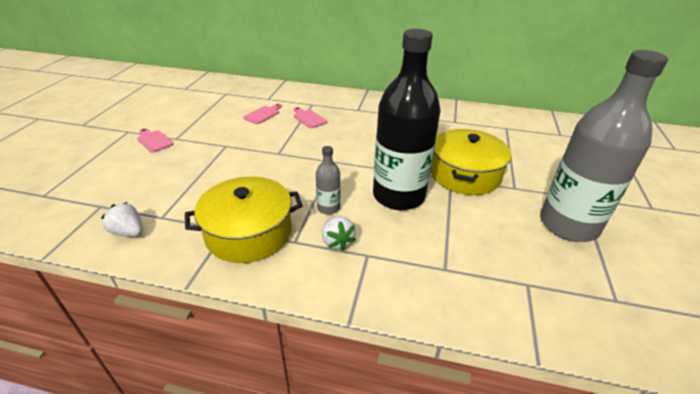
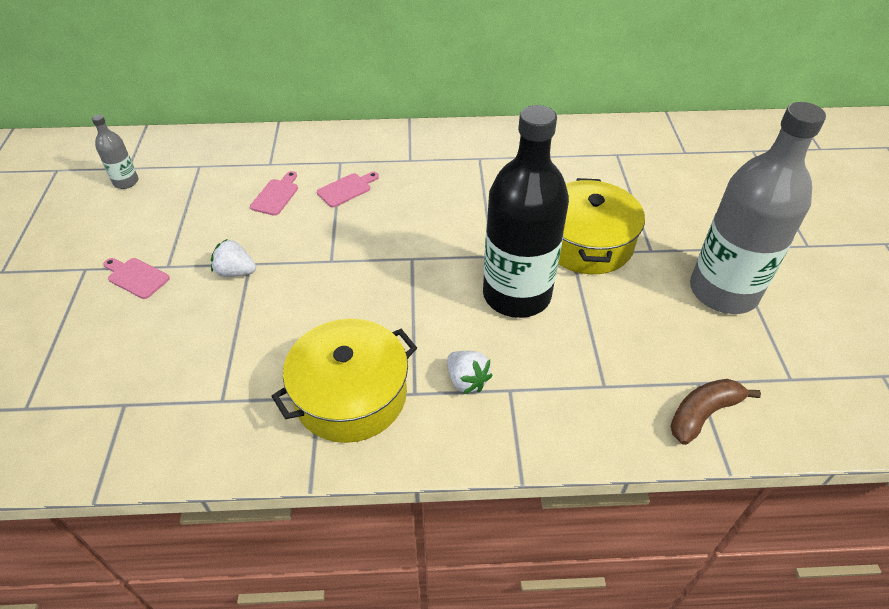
camera: 15 degrees left, 10 degrees up
(129, 232) = (189, 434): white strawberry -> white strawberry (235, 272)
(309, 118) = (346, 189): pink cutting board -> pink cutting board turned 105 degrees clockwise
(328, 208) = (436, 334): grey bottle -> grey bottle (126, 182)
(525, 309) = (703, 414): none -> brown banana

